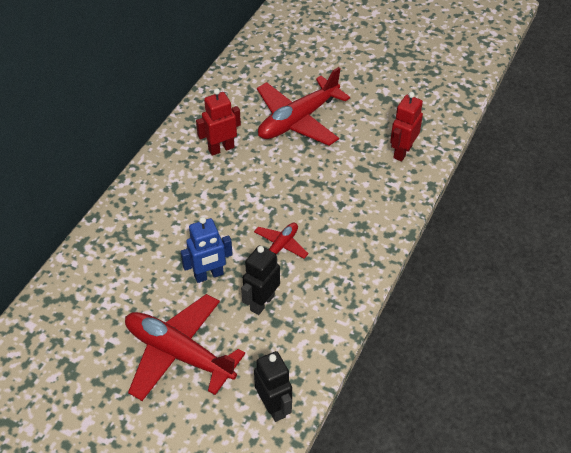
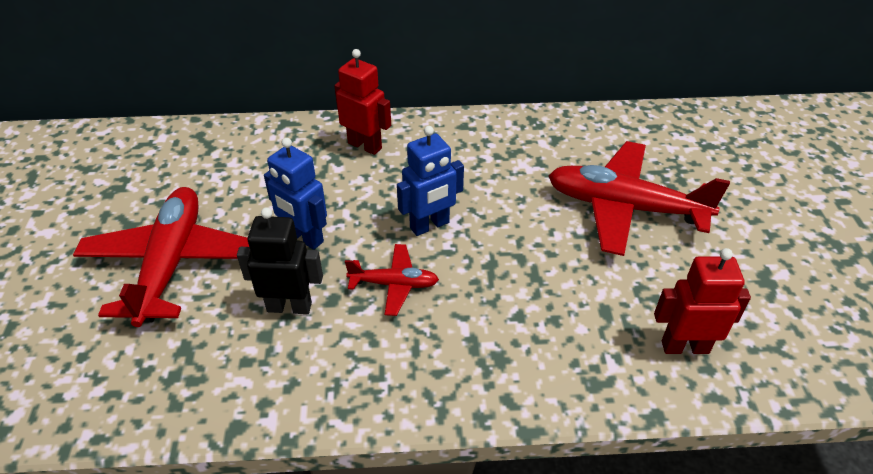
camera: 60 degrees right, 5 degrees down
(221, 148) = (509, 162): red robot -> red robot (365, 145)
(246, 210) = (430, 225): none -> blue robot
(274, 407) = (120, 396): black robot -> none

